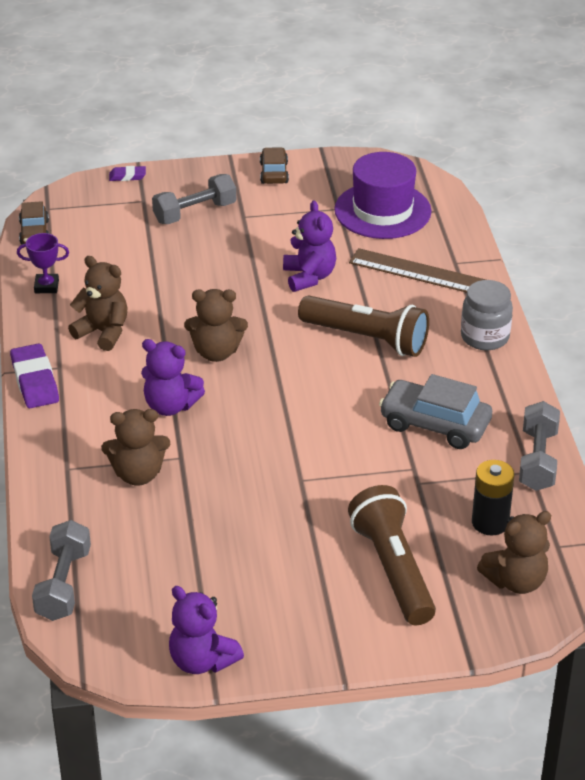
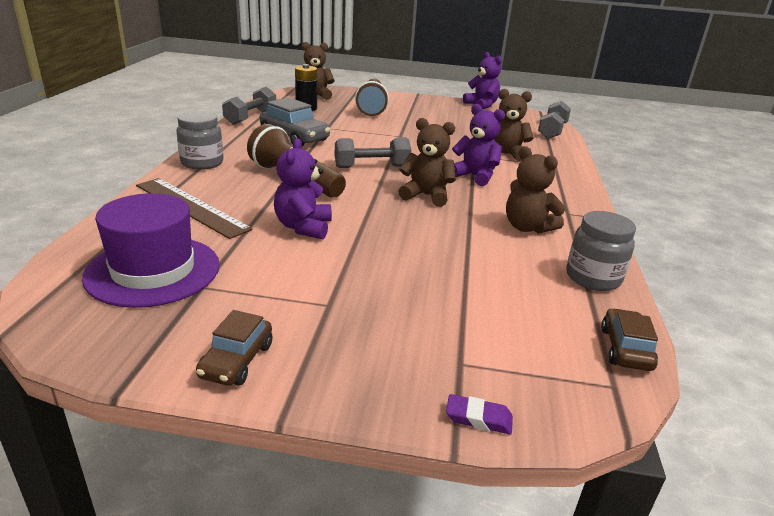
camera: 165 degrees left, 10 degrees down
(35, 381) = (588, 209): purple eraser -> none
(46, 286) = (593, 278): purple trophy -> grey jar
(195, 213) = (391, 324): grey dumbbell -> grey dumbbell (371, 167)

